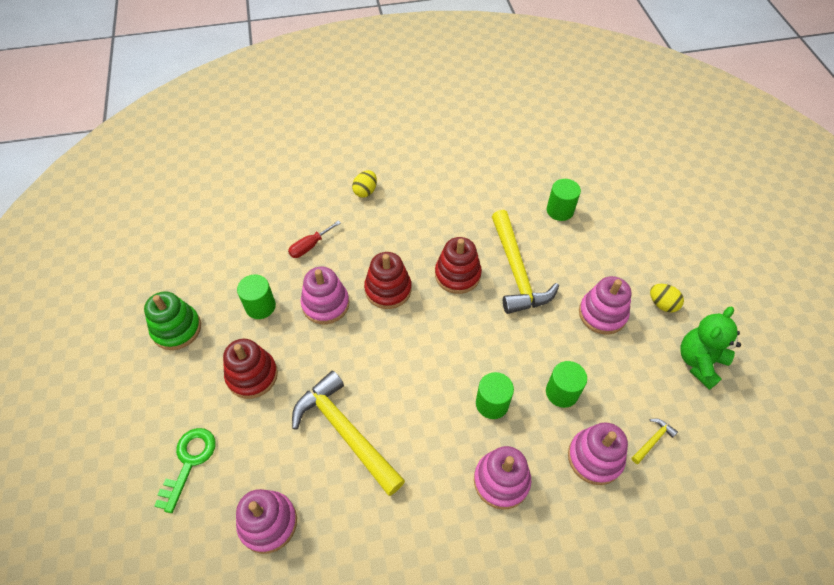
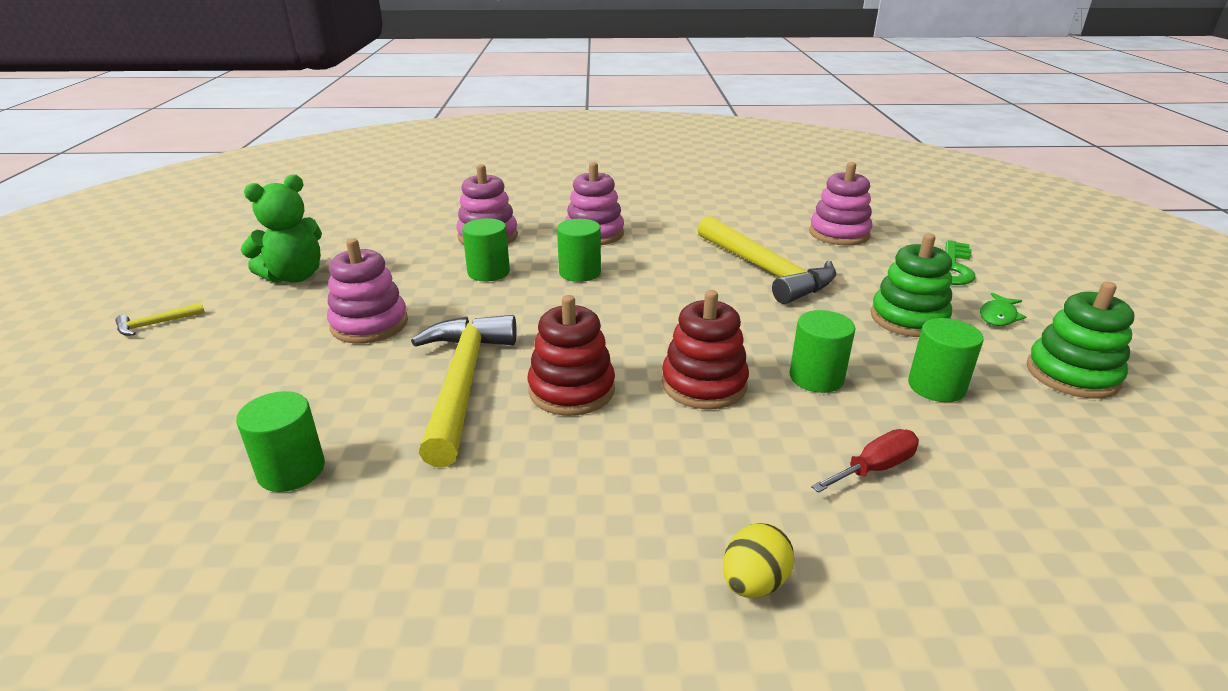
camera: 170 degrees left, 25 degrees down
(187, 389) = (998, 316): none -> green fish
(252, 375) = (908, 319): red stacking toy -> green stacking toy
(325, 304) = (816, 377): pink stacking toy -> green cylinder
(653, 440) = (417, 239): yellow hammer -> yellow hammer (156, 324)
(662, 304) = (270, 324): yellow egg -> none

